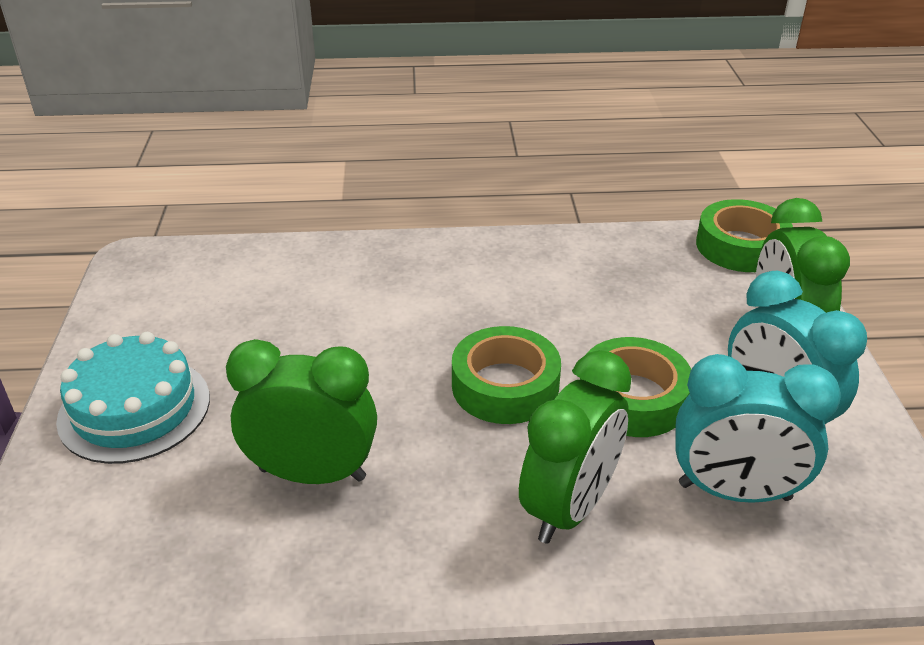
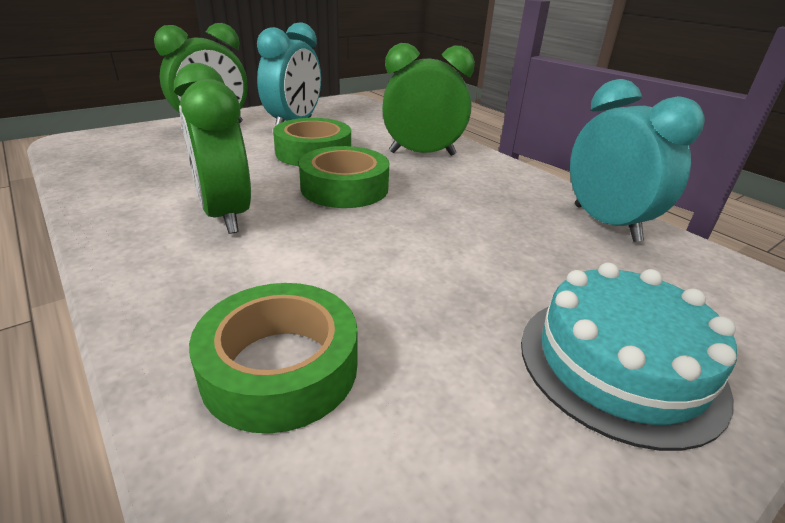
camera: 125 degrees left, 5 degrees down
(312, 474) = (517, 228): green clock -> green clock (225, 215)
(734, 492) = (361, 126): turquoise clock -> turquoise clock (606, 223)
(741, 246) = (88, 144): green tape -> green tape (280, 367)

